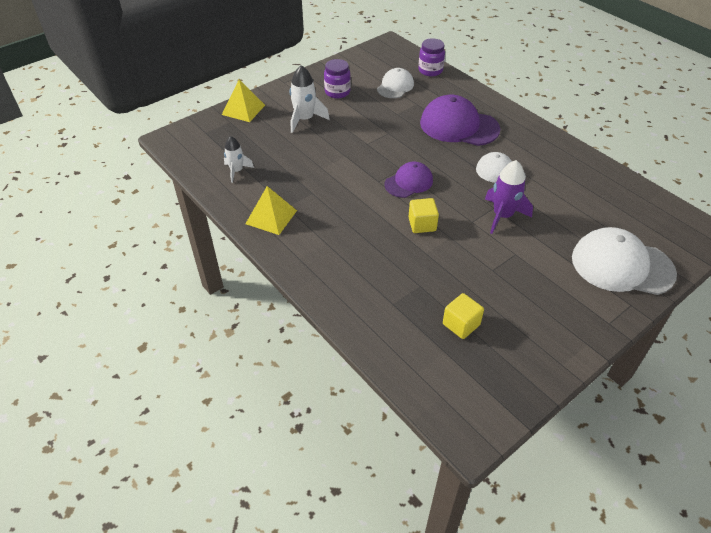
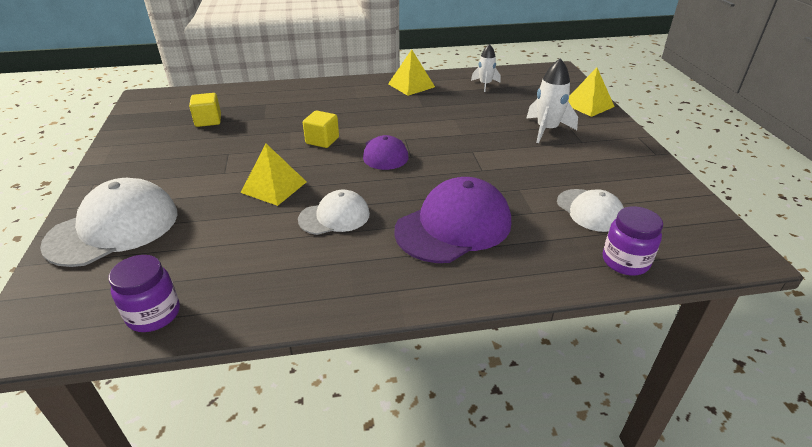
camera: 120 degrees right, 10 degrees down
(337, 92) = (596, 163): purple jar -> purple jar (154, 314)
(502, 216) = (274, 187): purple rocket -> yellow pyramid

